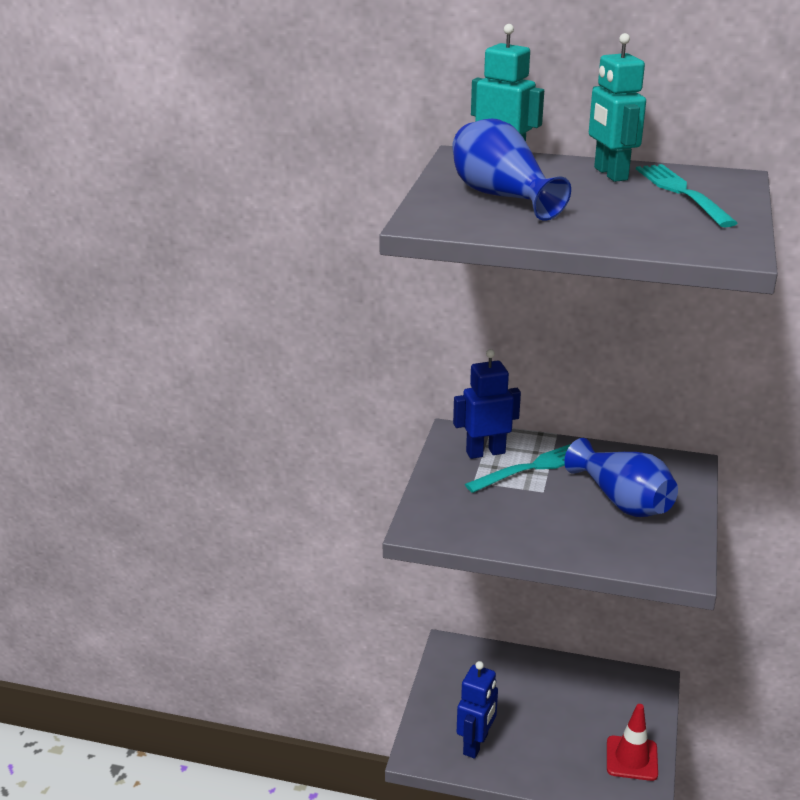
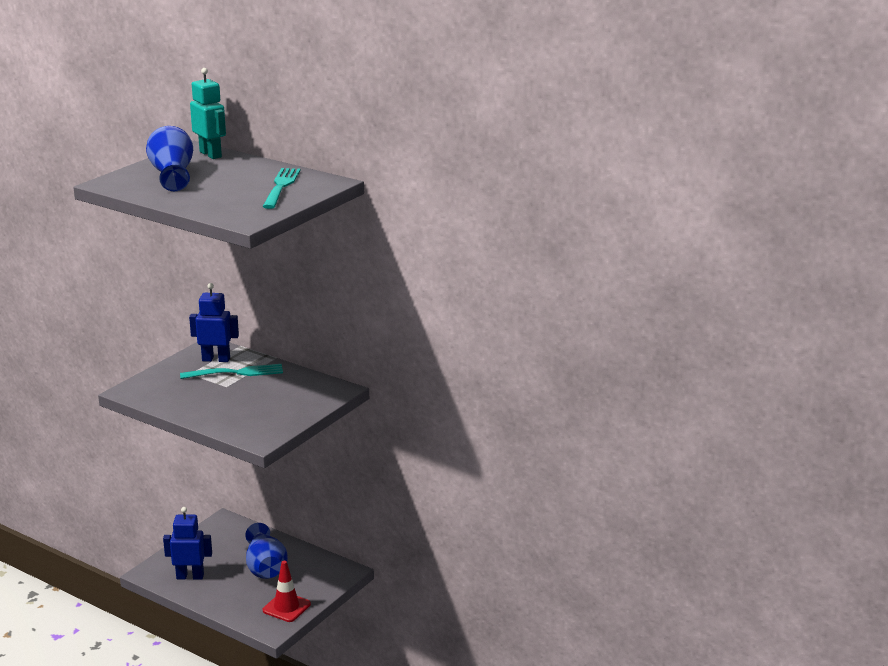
camera: 20 degrees right, 5 degrees down
(476, 744) = (190, 576): blue robot -> blue robot turned 135 degrees counterclockwise
(610, 174) = (260, 170): turquoise robot -> none
(622, 501) = (269, 400): blue vase -> blue vase (265, 567)

